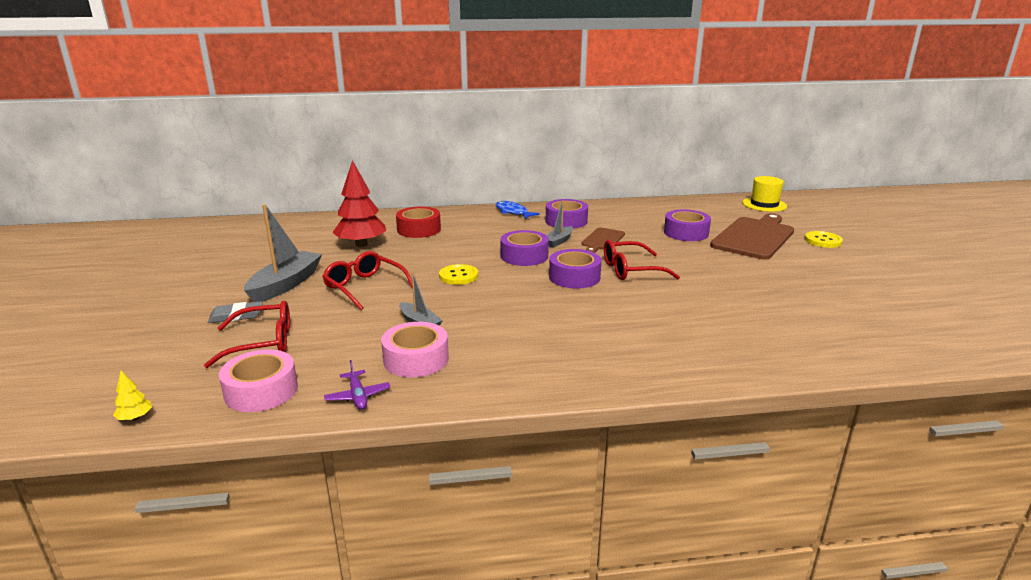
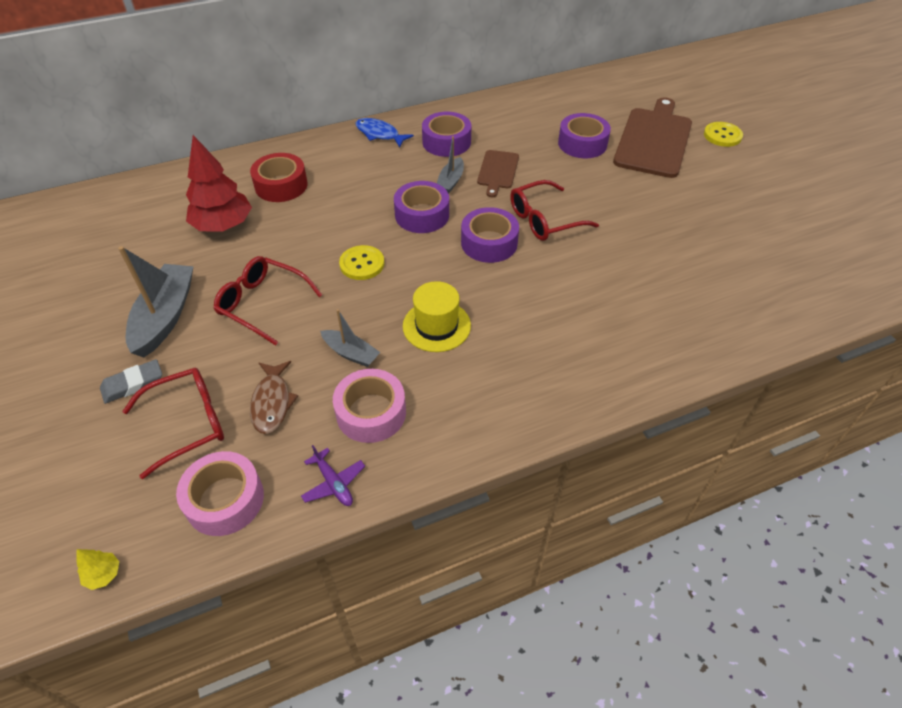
camera: 15 degrees left, 25 degrees up
(337, 341) = (272, 402): none -> brown fish
(764, 204) = (649, 78): yellow hat -> yellow hat (436, 326)

